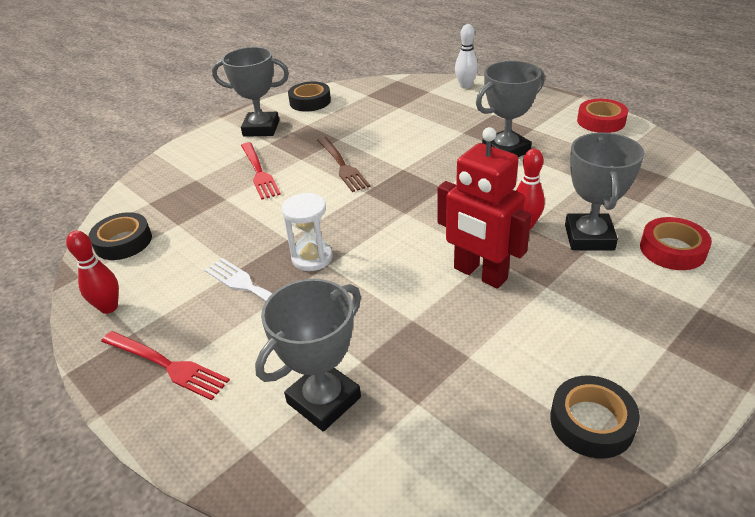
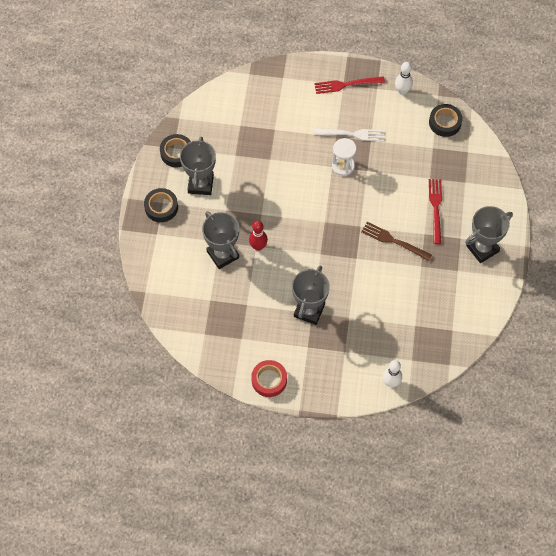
camera: 140 degrees right, 25 degrees up
(109, 307) = (402, 91): red bowling pin -> white bowling pin
(259, 172) = (435, 208): red fork -> red fork turned 60 degrees clockwise
(310, 101) = (484, 298): black tape -> black tape (161, 207)
(324, 400) = (274, 107): grey trophy -> grey trophy (200, 184)
(479, 274) = (259, 200): red robot -> none
(672, 250) = (180, 267): red tape -> none

